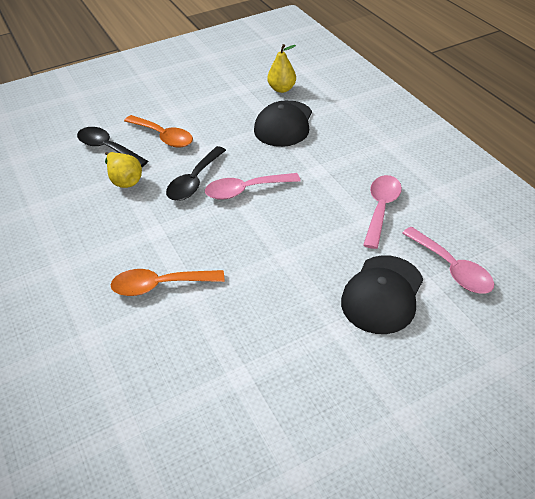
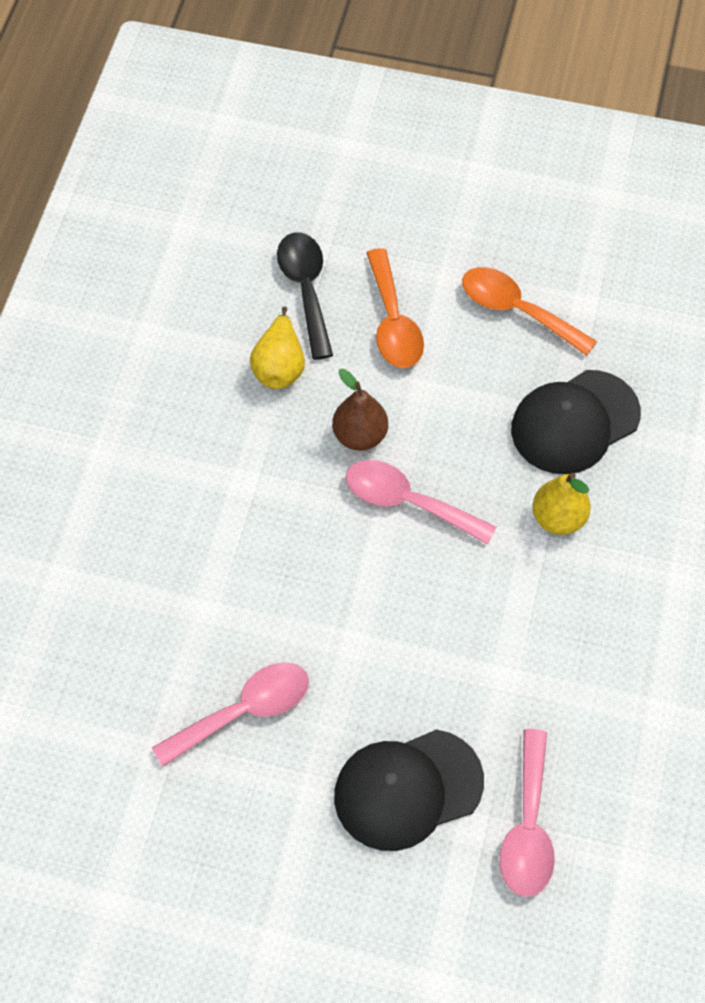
camera: 40 degrees right, 15 degrees up
(160, 285) = (182, 567): orange spoon -> orange spoon (516, 310)
(194, 181) = (360, 436): black spoon -> brown pear
(282, 89) = (643, 349): yellow pear -> yellow pear (558, 518)
(381, 208) = (544, 671): pink spoon -> pink spoon (244, 711)

